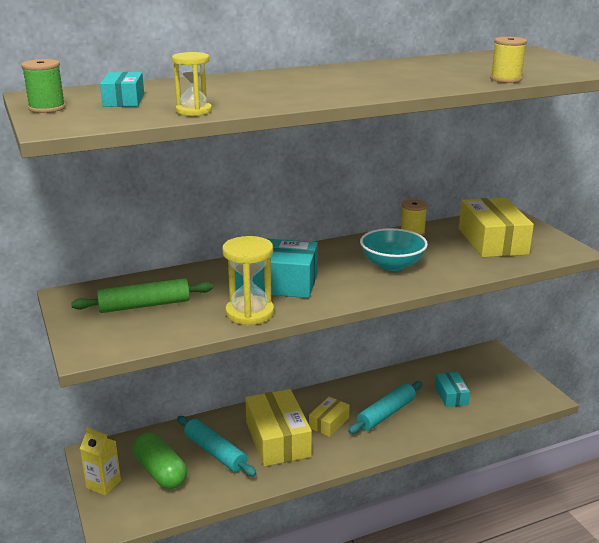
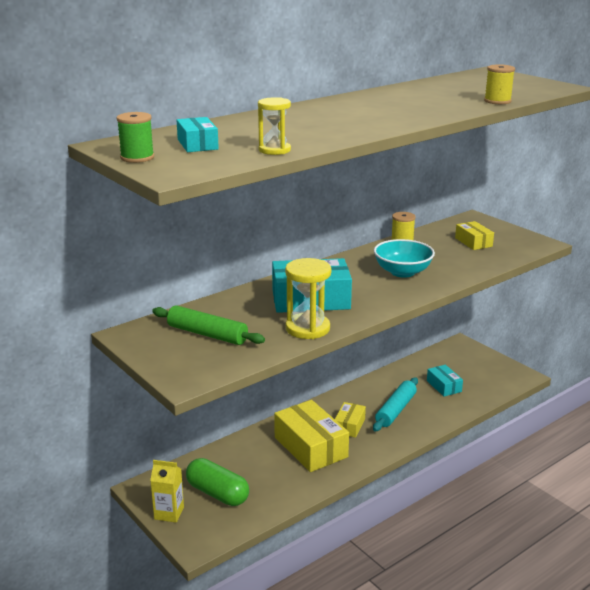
camera: 15 degrees left, 0 degrees up
(144, 305) = (207, 334): green rolling pin -> green rolling pin turned 60 degrees clockwise
(215, 452) = (259, 468): turquoise rolling pin -> none
(492, 241) = (473, 242): yellow box -> yellow box, size x0.53

